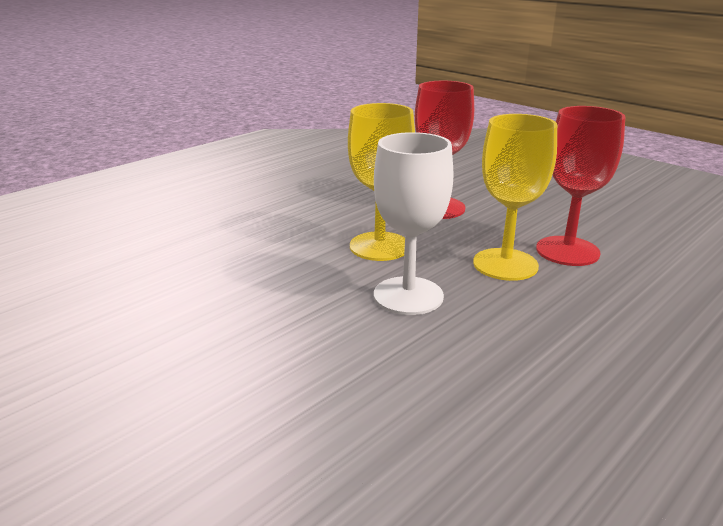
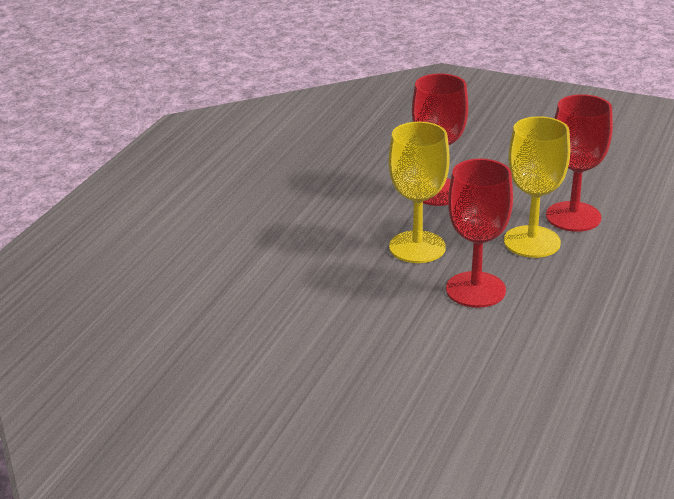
camera: 20 degrees left, 5 degrees up
(408, 296) = (475, 290): white goblet -> red goblet

